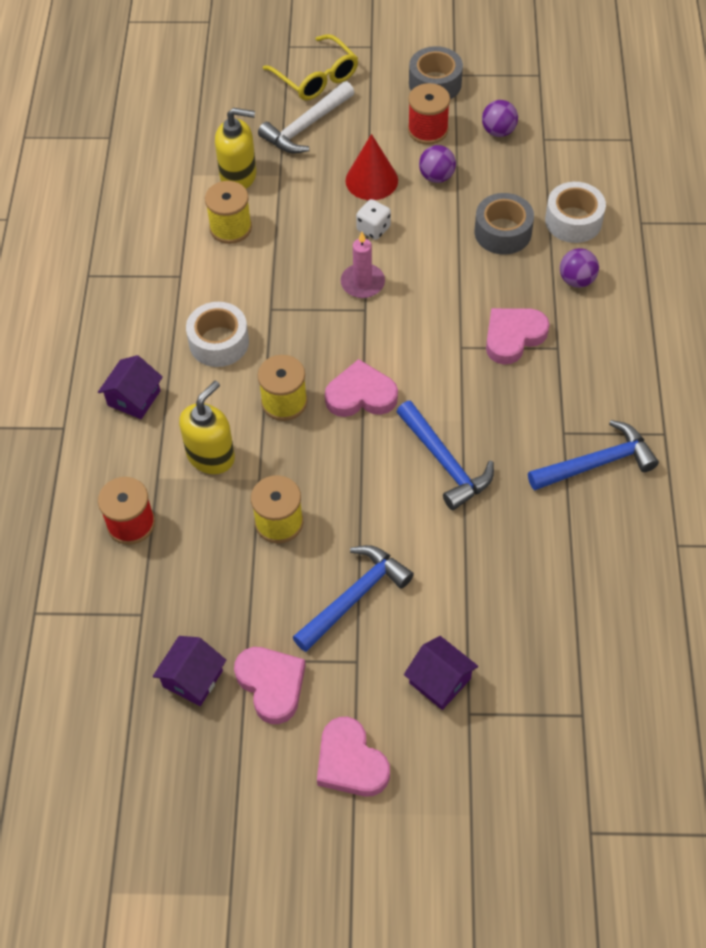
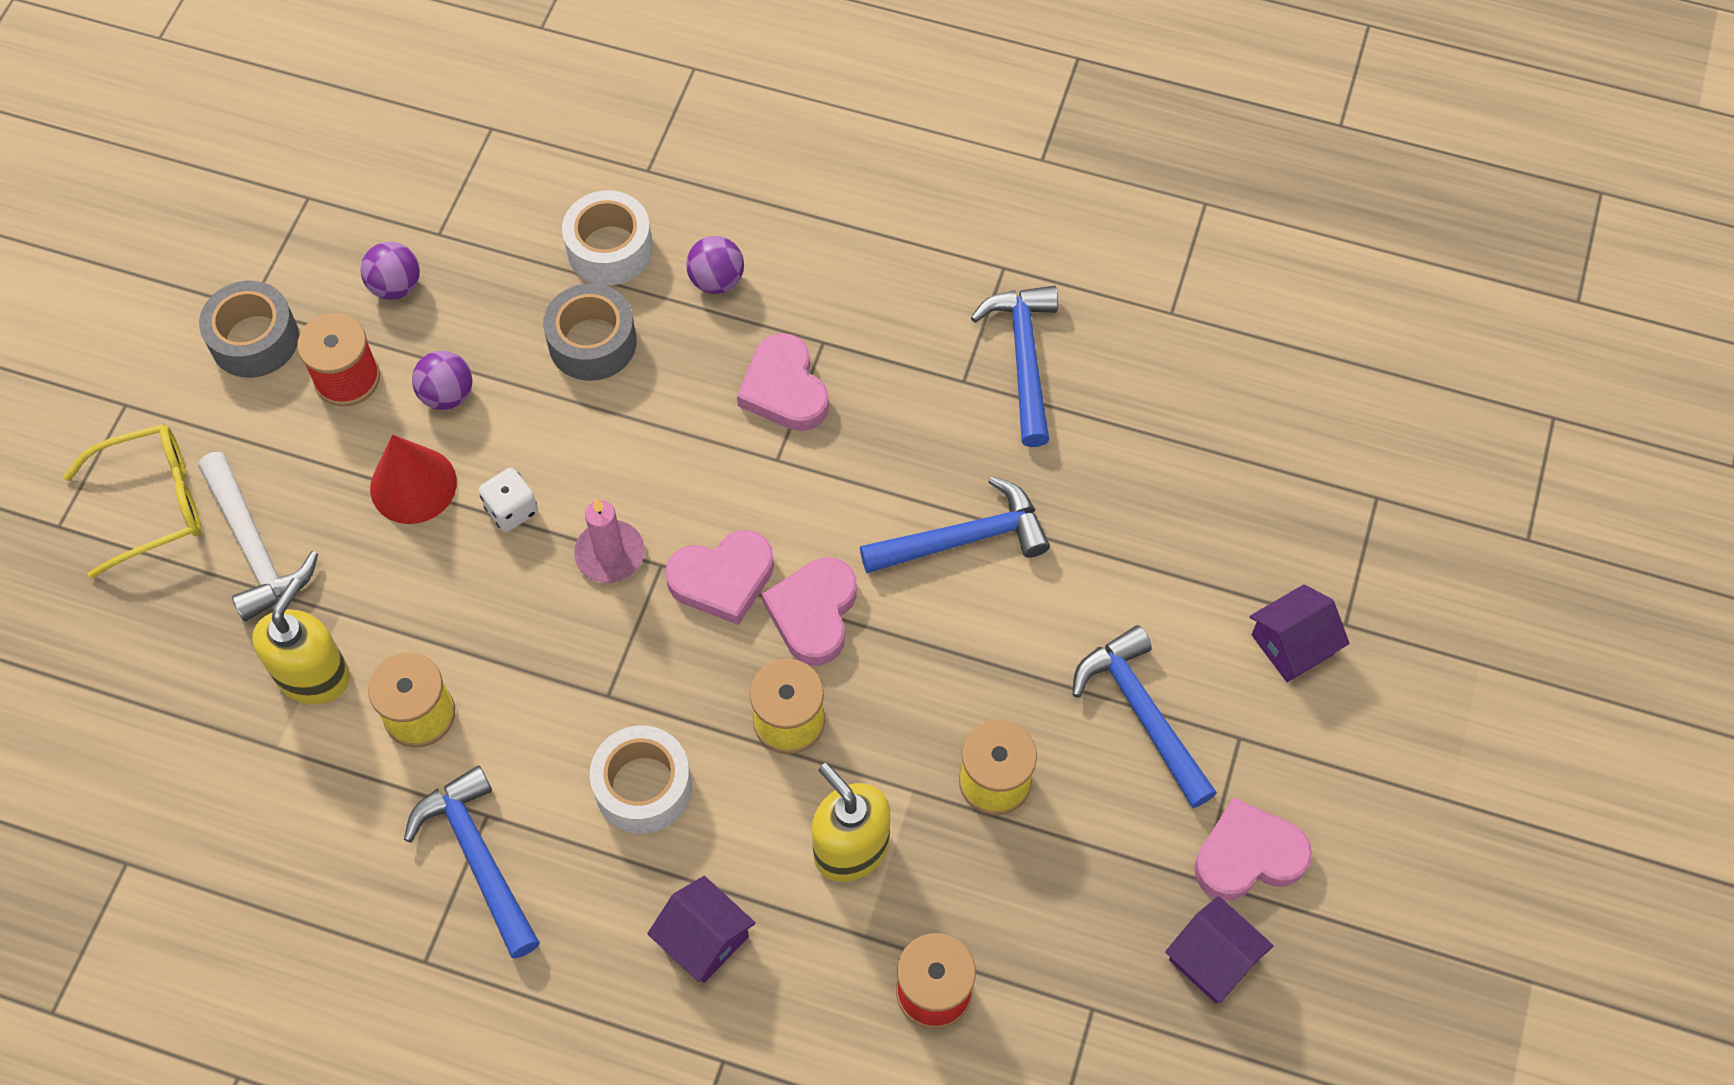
camera: 75 degrees left, 5 degrees up
(153, 280) = (478, 858): none -> blue hammer
(350, 762) = (1381, 785): pink heart -> pink heart (723, 579)

